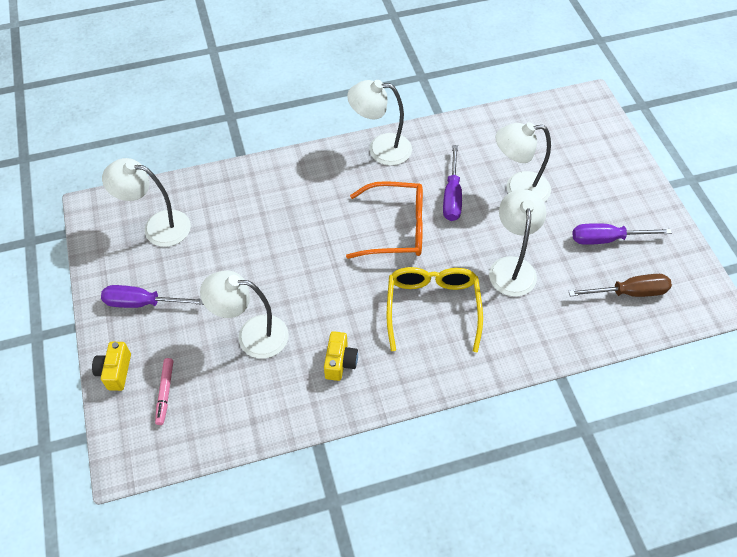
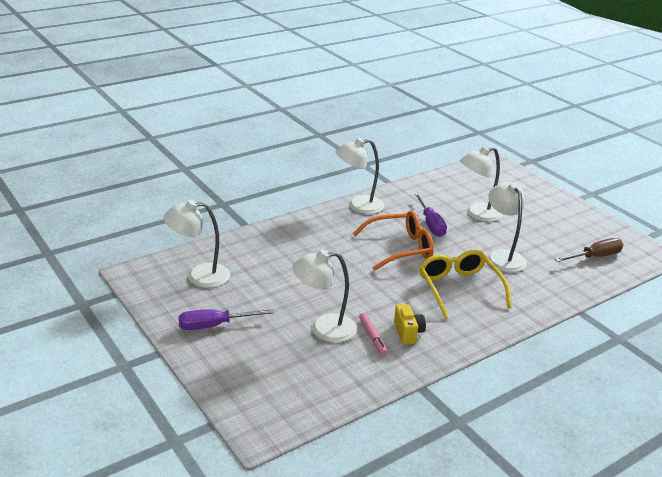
camera: 20 degrees left, 25 degrees down
(115, 371) = (215, 374): yellow camera -> none
(165, 393) = (269, 379): pink marker -> pink marker (372, 337)
(607, 239) = (558, 231): purple screwdriver -> none

